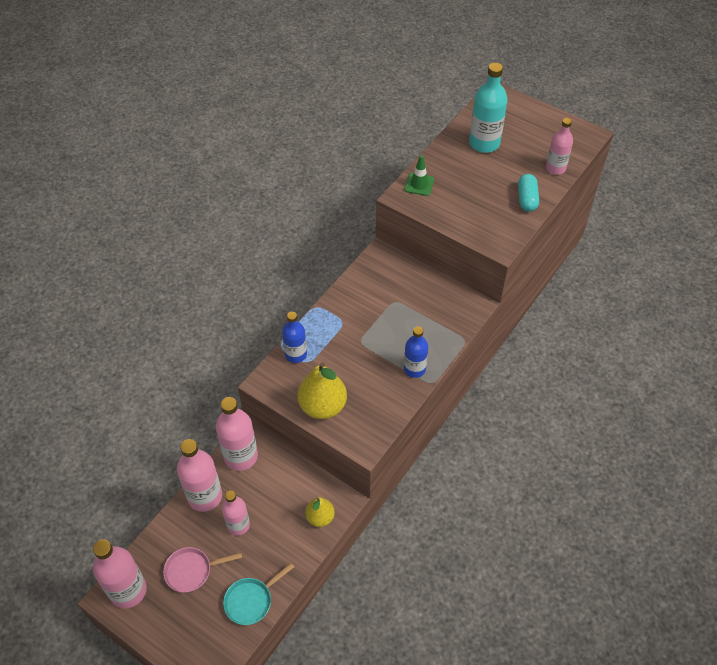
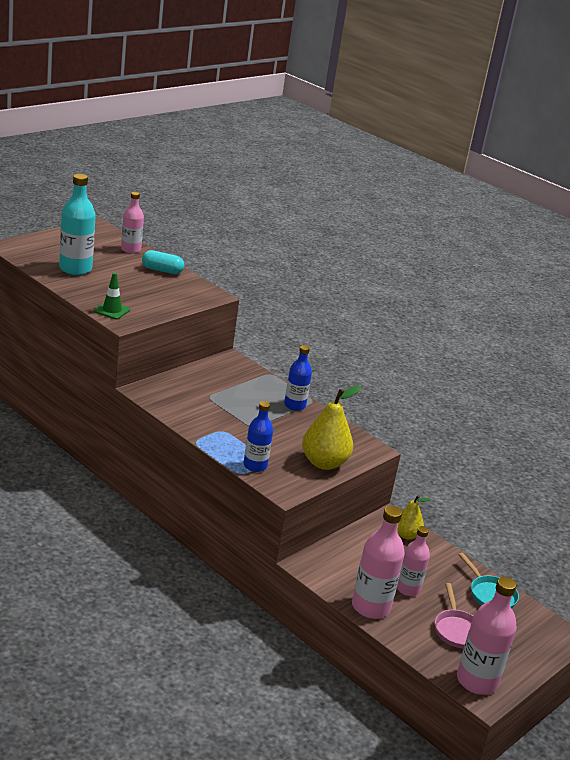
camera: 85 degrees left, 25 degrees down
(241, 456) = (326, 573): pink bottle -> none

